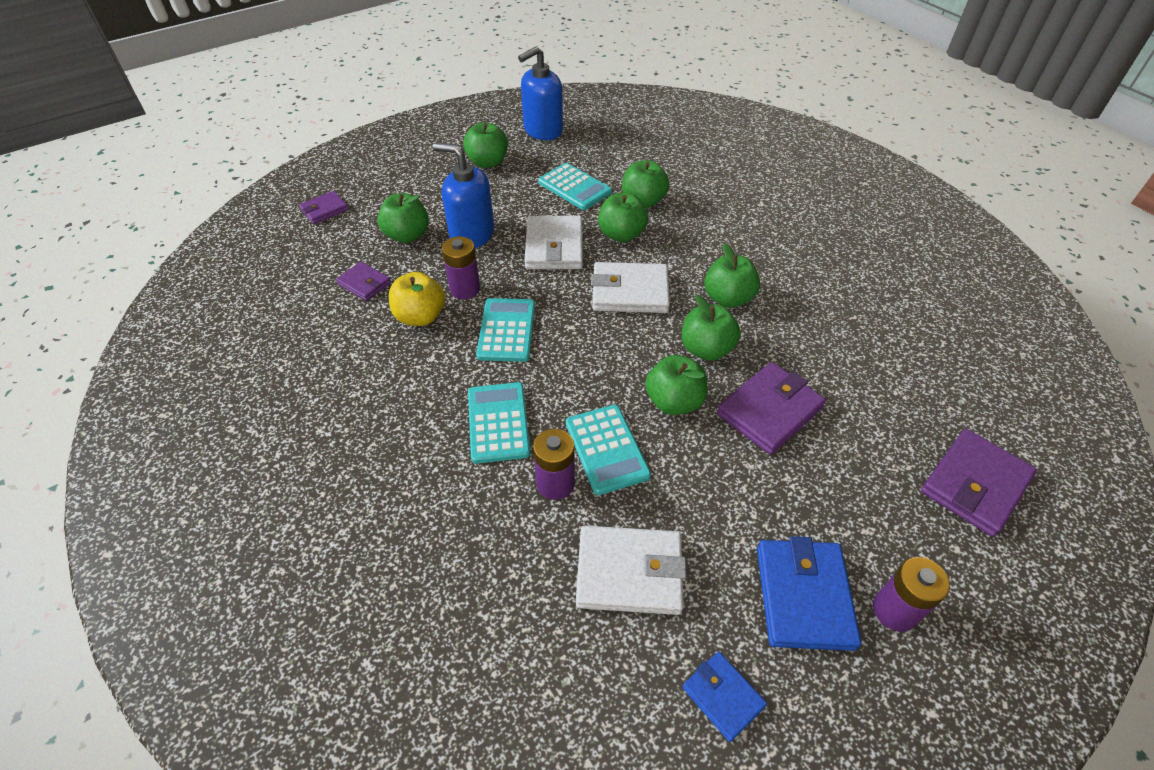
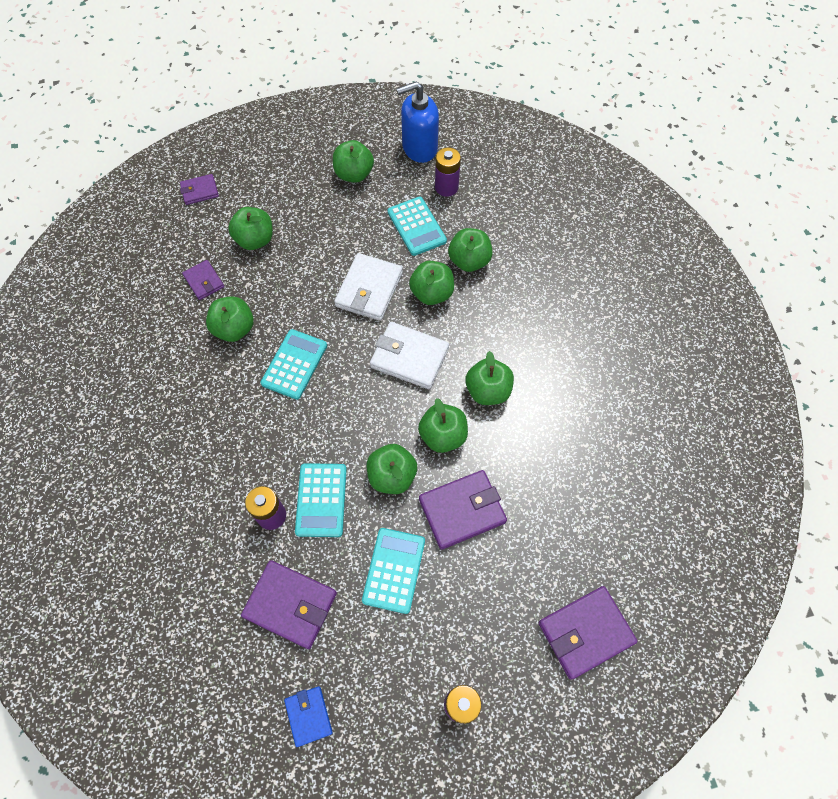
camera: 20 degrees right, 15 degrees up
(420, 316) = (234, 329): yellow apple -> green apple
(465, 289) = (279, 312): purple battery -> purple battery (446, 187)
(471, 234) = (307, 255): blue soap dispenser -> none
(498, 422) = (253, 449): turquoise calculator -> turquoise calculator (394, 570)
(629, 572) = (290, 604): white wallet -> purple wallet
(803, 596) = (401, 669): blue wallet -> none

